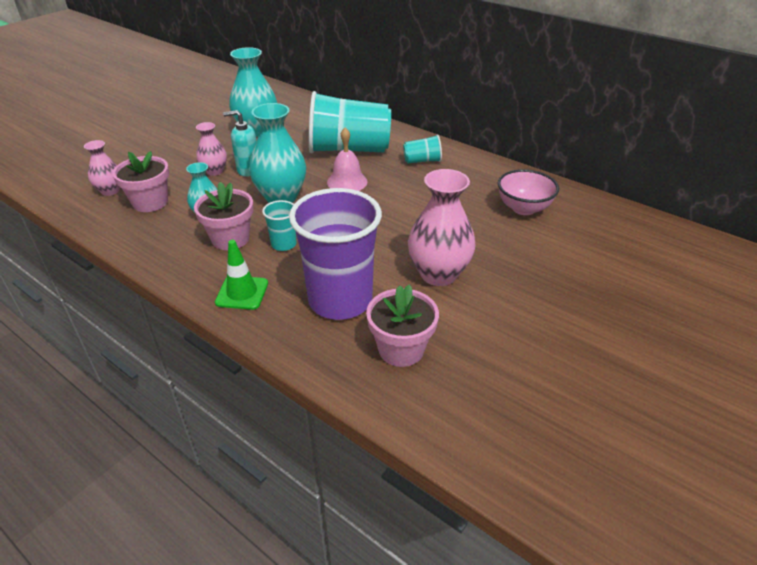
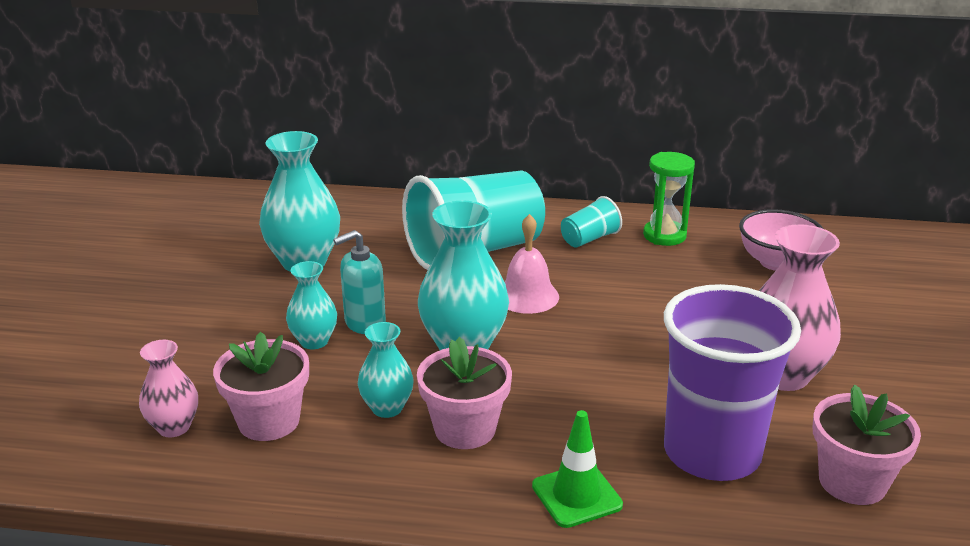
camera: 30 degrees left, 10 degrees down
(214, 171) = (314, 341): pink vase -> turquoise vase
(283, 244) = (549, 409): turquoise cup -> none
(471, 172) = (664, 235): none -> green hourglass

